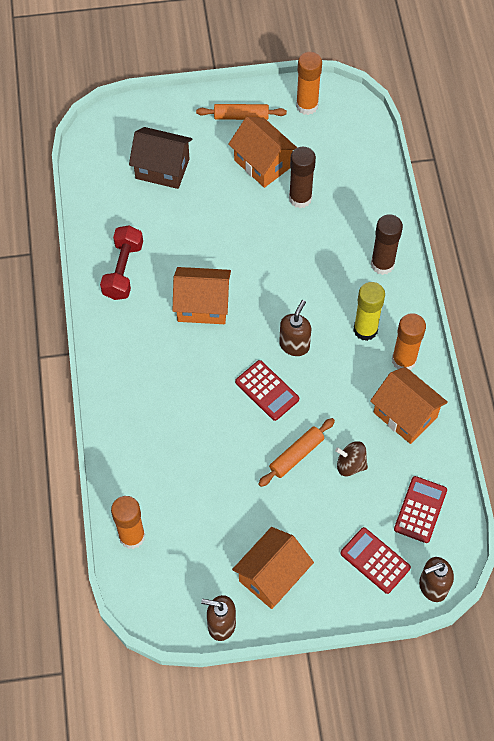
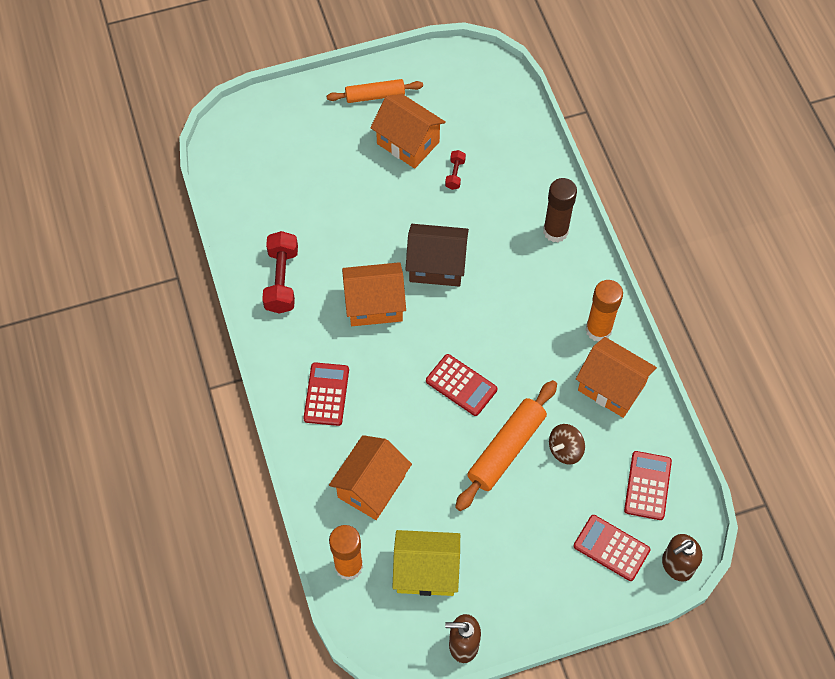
camera: 10 degrees left, 0 degrees up
(143, 379) = (326, 394): none -> red calculator
(162, 169) = (302, 164): brown house -> brown house (436, 266)
(201, 553) = (426, 571): none -> yellow house
(272, 576) = (507, 583): orange house -> orange house (371, 486)
(294, 345) = (480, 332): brown soap dispenser -> none
(296, 455) = (506, 449): orange rolling pin -> orange rolling pin, size x1.52
(300, 198) = (455, 174): brown glue stick -> red dumbbell
(307, 106) = (442, 74): orange glue stick -> none
(350, 464) = (565, 450): brown spinning top -> brown spinning top turned 45 degrees counterclockwise
(365, 330) = (551, 304): yellow glue stick -> none

